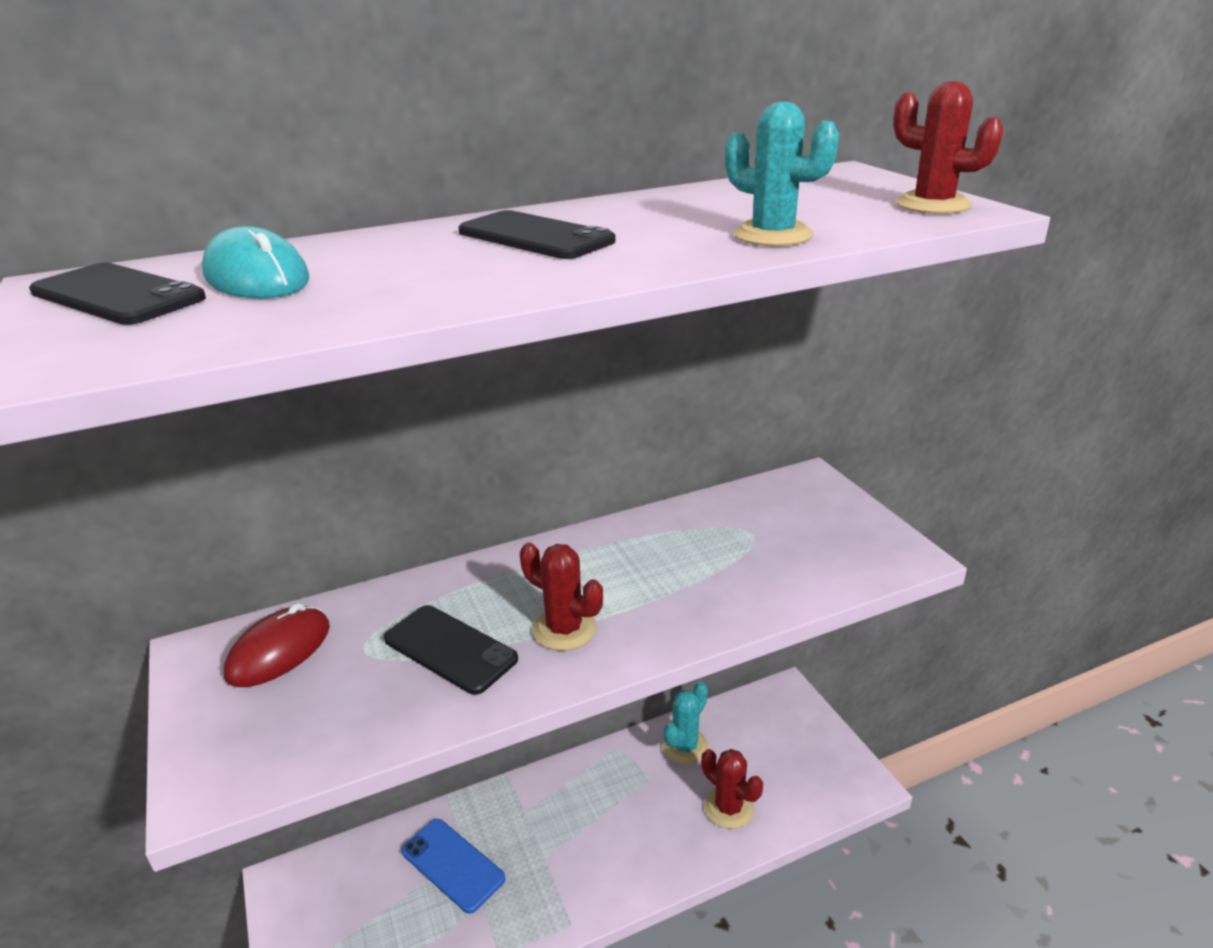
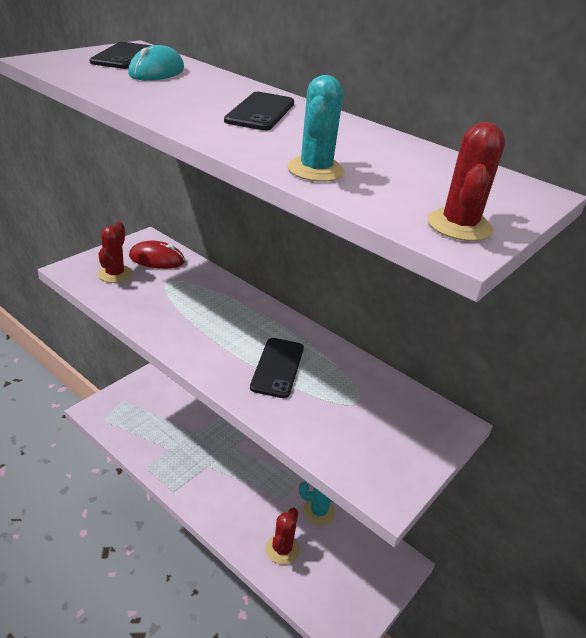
camera: 60 degrees right, 5 degrees up
(450, 649) = (180, 306): black phone -> black phone (277, 367)
(452, 865) = (188, 429): blue phone -> none
(564, 629) = (214, 340): red cactus -> red cactus (115, 274)

